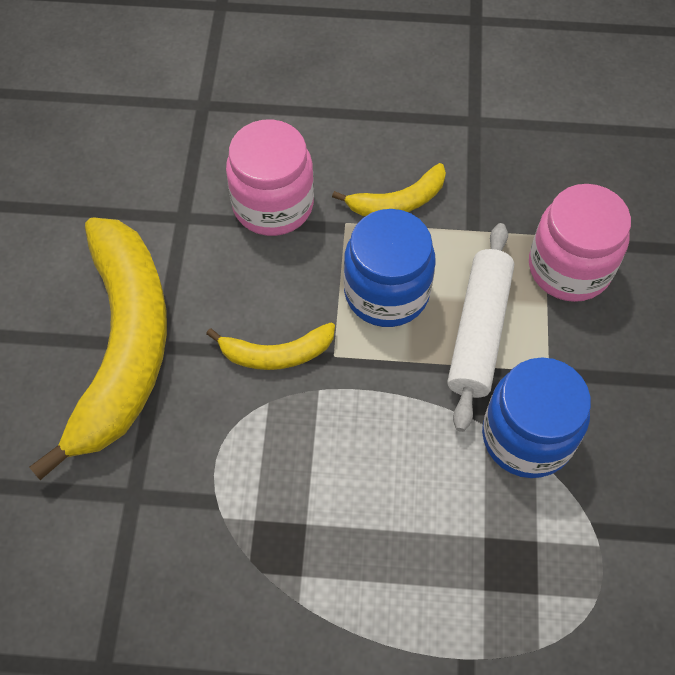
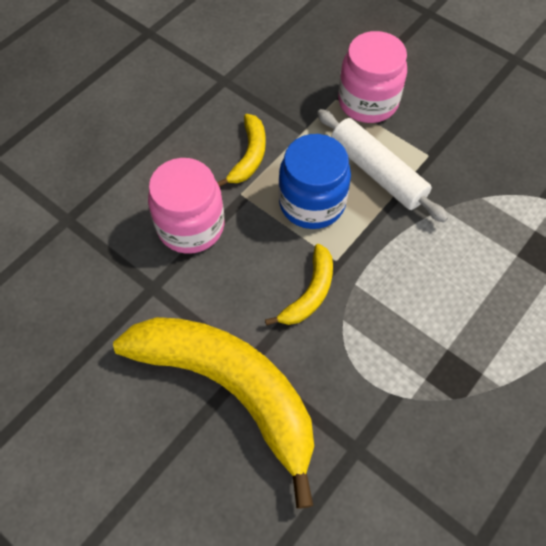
camera: 55 degrees left, 0 degrees up
(527, 437) = (465, 193): blue jar -> none

